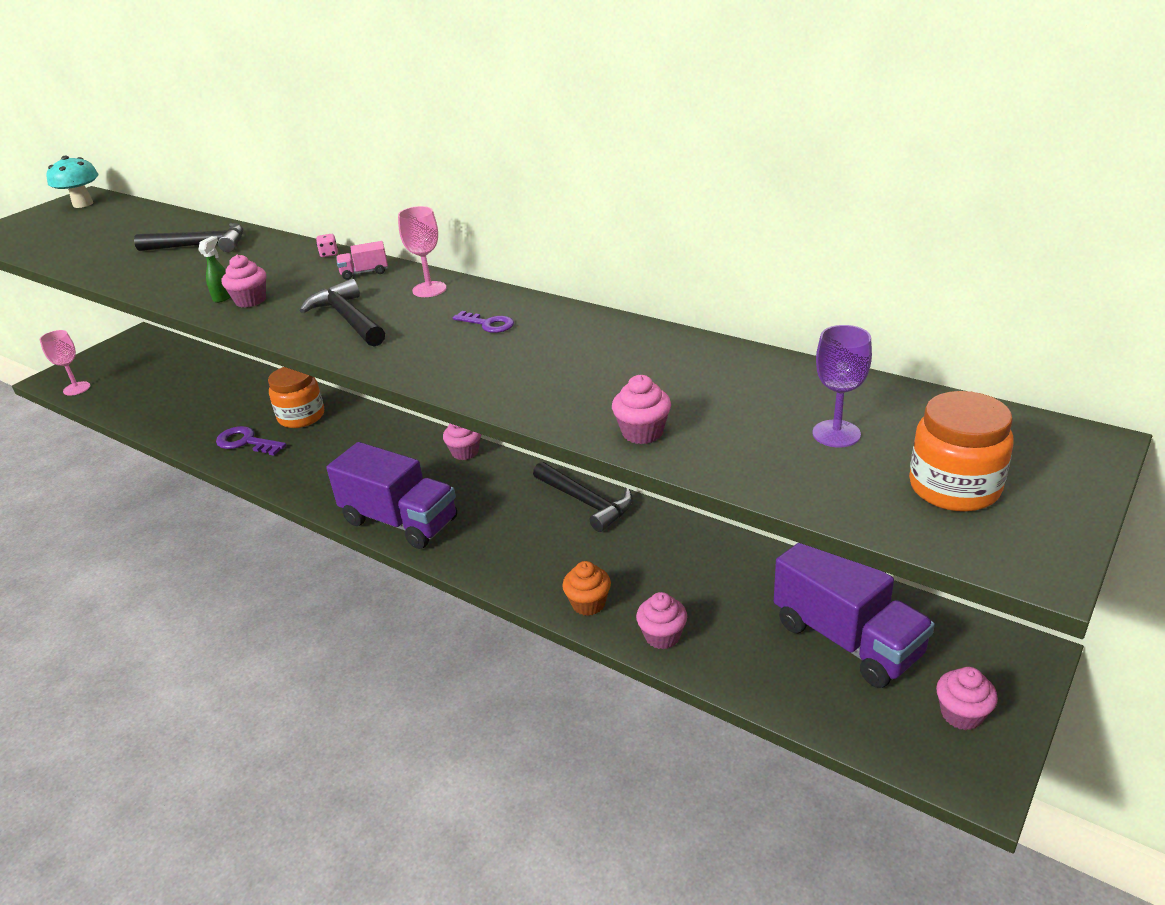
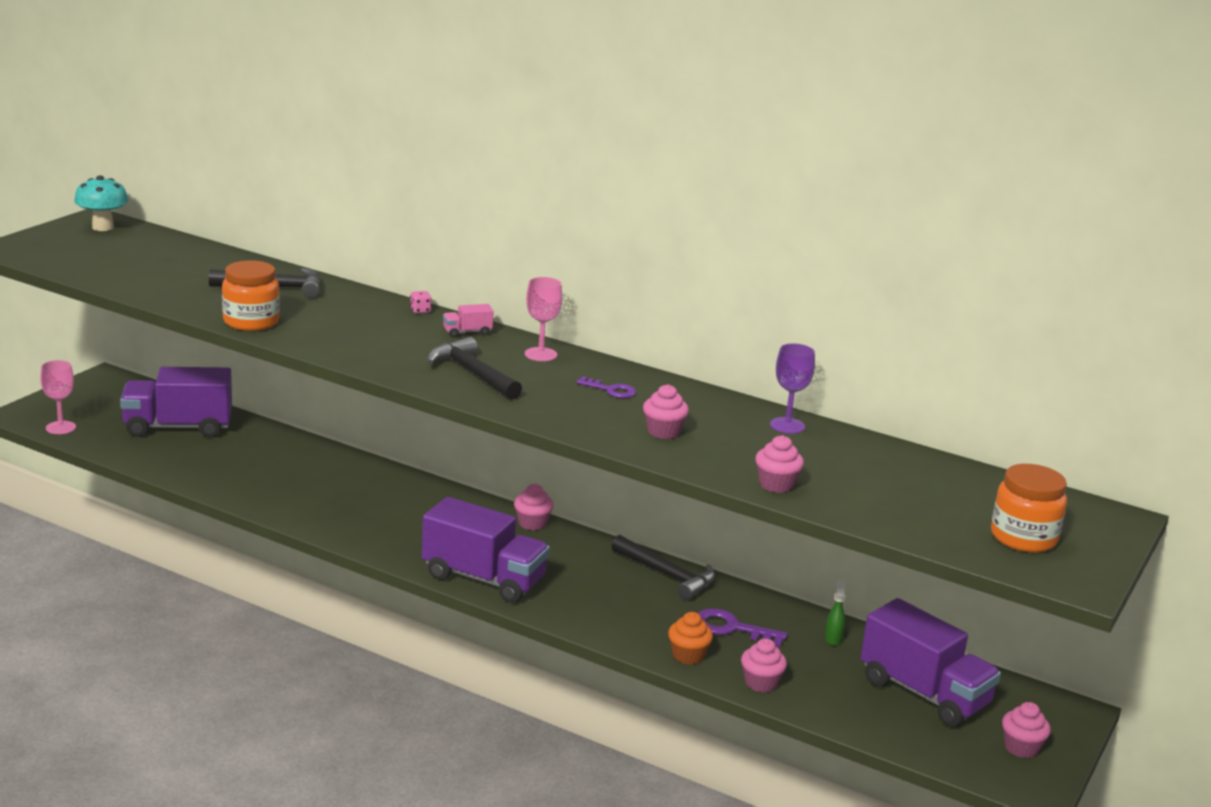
camera: 10 degrees left, 10 degrees down
(177, 378) = (178, 427): none -> purple truck
(223, 297) = (333, 341): green spray bottle -> green spray bottle (833, 638)
(246, 442) = (289, 496): purple key -> purple key (731, 628)
(250, 300) = (363, 347): pink cupcake -> pink cupcake (663, 432)
(301, 417) = (341, 477): orange jar -> orange jar (251, 322)
(836, 434) = (932, 497): purple goblet -> purple goblet (787, 425)

